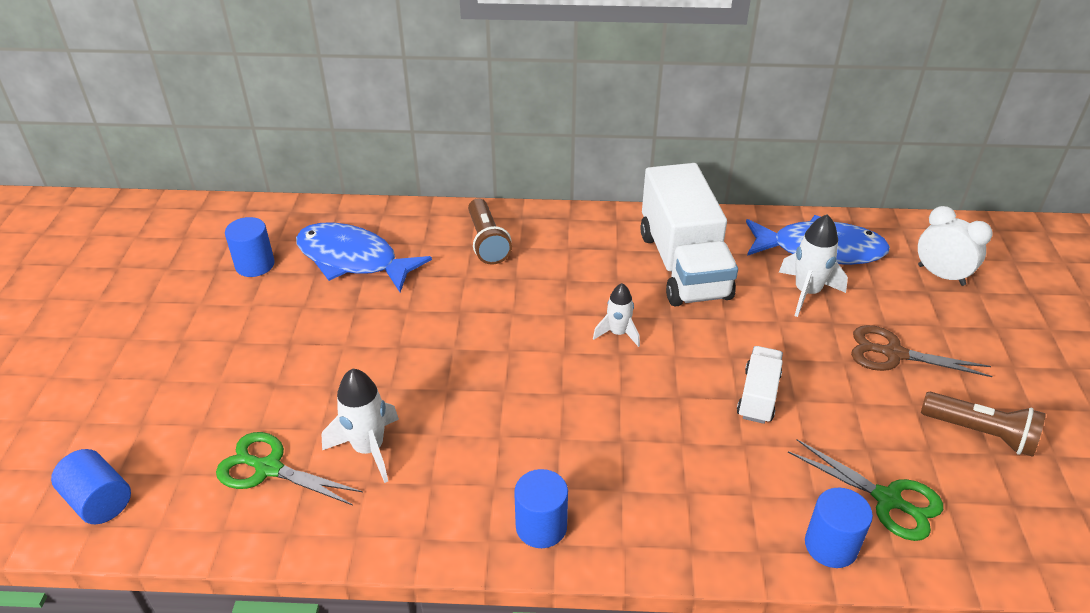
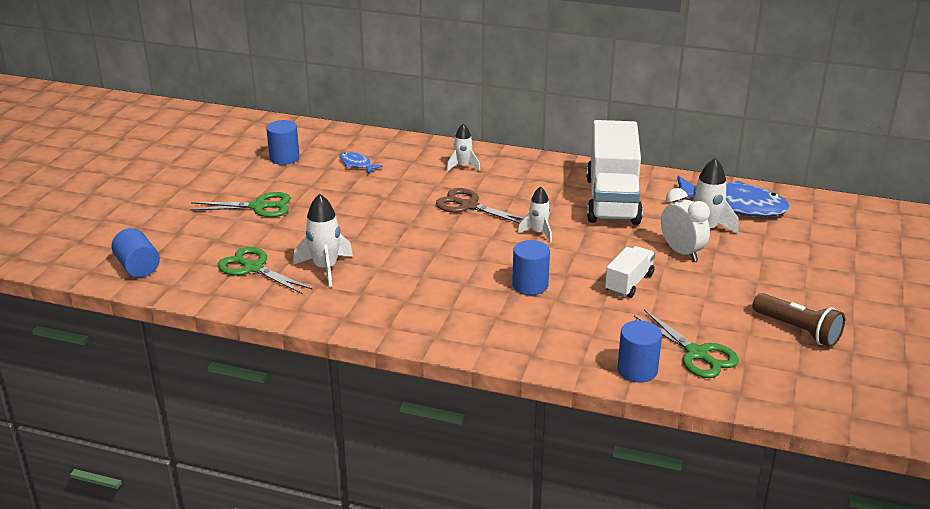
camera: 15 degrees right, 10 degrees down
(245, 355) = (259, 207): none -> green scissors
(352, 260) = (356, 164): blue fish -> blue fish, size x0.45
(487, 242) = (463, 166): brown flashlight -> white rocket
(541, 527) = (428, 326): blue cylinder -> blue cylinder (530, 285)
(893, 353) = (755, 275): brown scissors -> brown scissors (468, 206)
(941, 275) = (828, 234): white clock -> white clock (681, 252)

